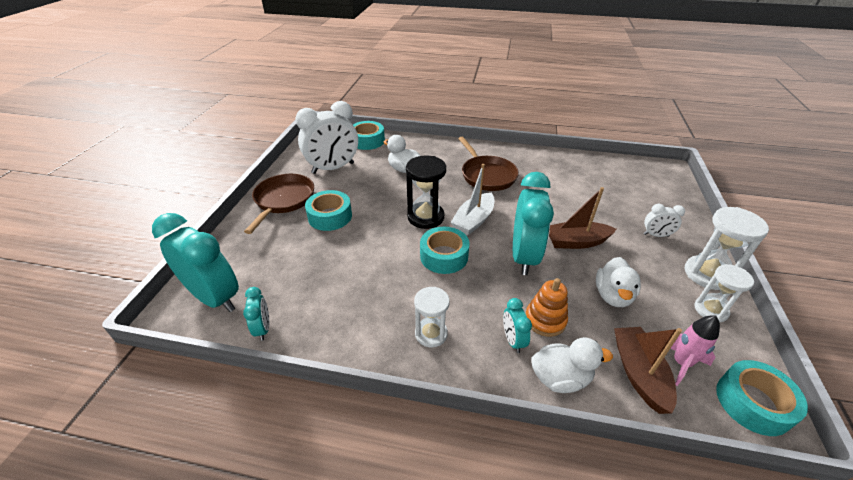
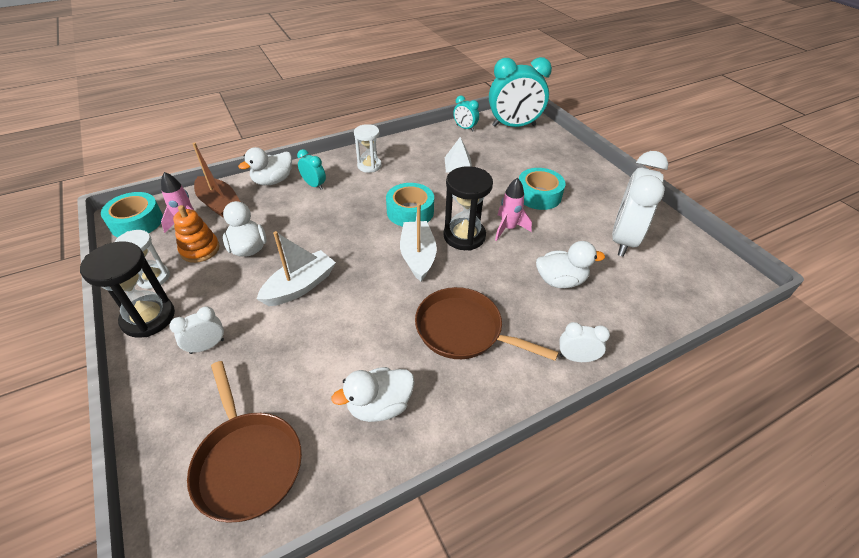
camera: 140 degrees right, 5 degrees up
(283, 200) = (595, 188): brown pan -> brown pan (247, 462)
(344, 280) = (458, 164): none -> white pyramid
(367, 141) = (667, 301): turquoise tape -> none
(389, 207) = (508, 228): none -> pink rocket
(444, 145) = (576, 358): none -> white clock
(524, 256) = (343, 244): turquoise clock -> none
(545, 320) = (298, 206): orange stacking toy -> orange stacking toy (200, 249)
(557, 170) = (379, 405): none -> white duck
(576, 242) = (300, 286): brown boat -> white boat
(707, 274) = (148, 318): white hourglass -> black hourglass

